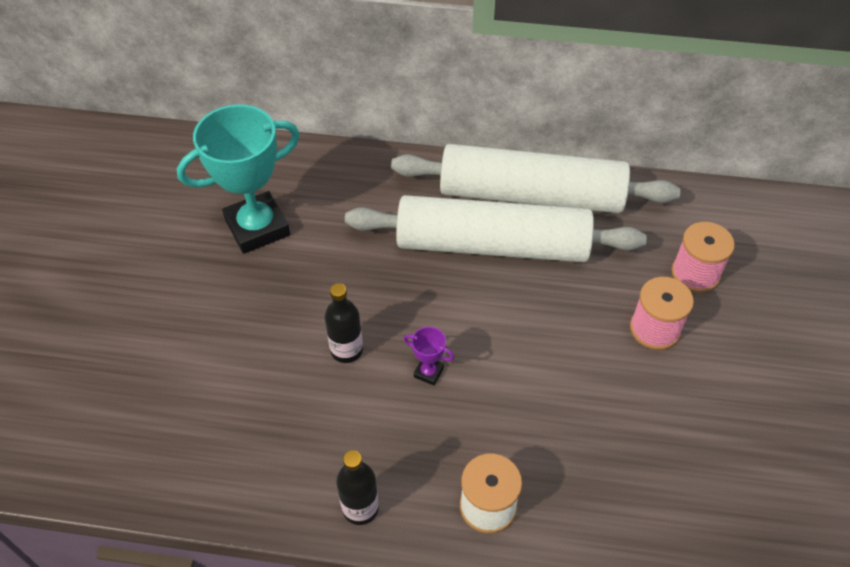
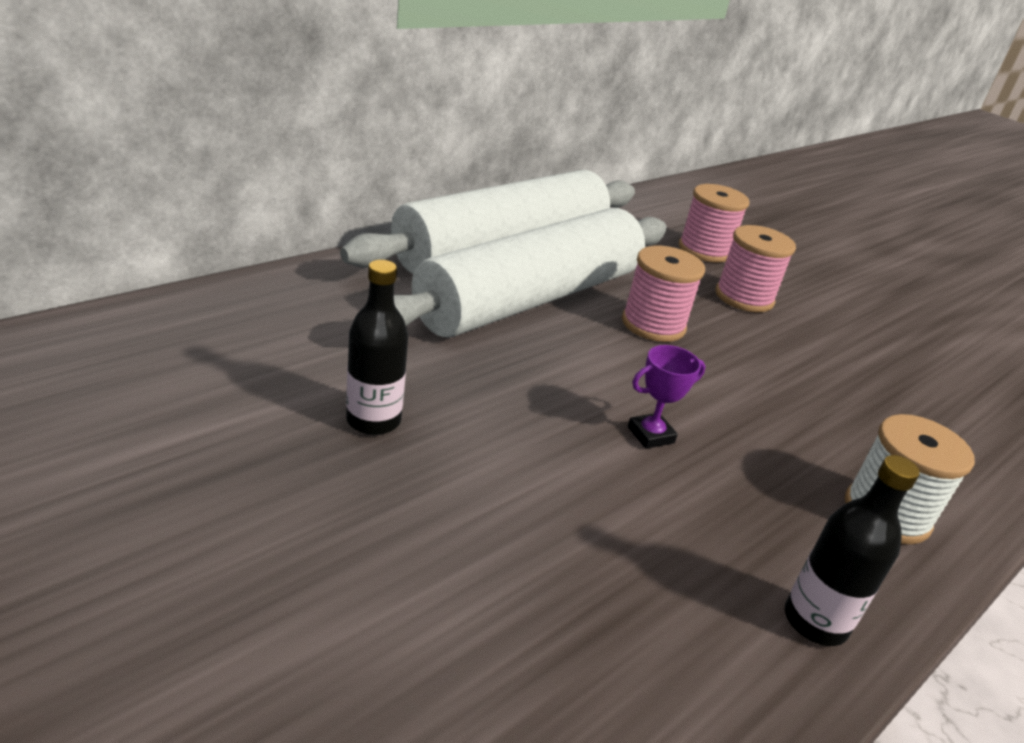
camera: 55 degrees left, 20 degrees down
(257, 227) = (220, 408): turquoise trophy -> none
(346, 350) = (539, 470): black bottle -> black bottle (373, 420)
(545, 309) = (653, 324): none -> pink spool

